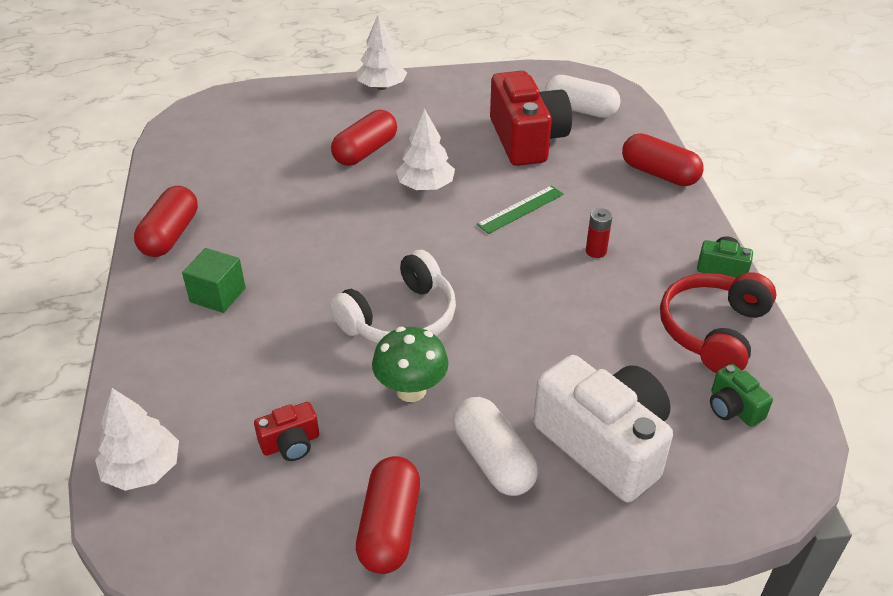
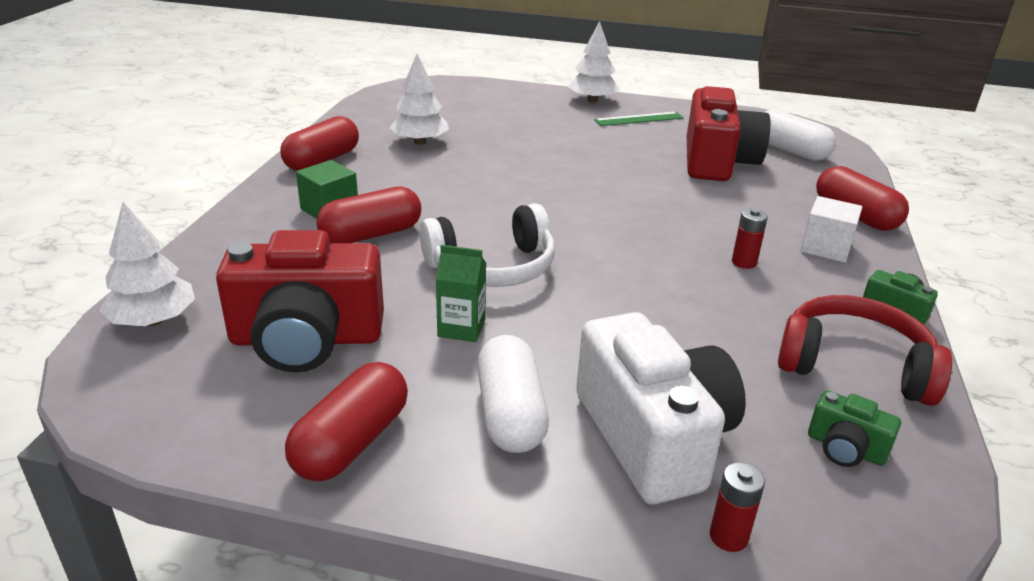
camera: 20 degrees right, 10 degrees down
(291, 443) = (306, 339): red camera -> red camera, size x2.24
(365, 151) = (545, 140): red capsule -> red capsule (371, 234)
(411, 390) = (461, 328): green mushroom -> green carton
(426, 186) = (588, 175): white tree -> white tree (420, 142)
(521, 209) = (678, 212): green ruler -> green ruler (639, 119)
(650, 216) = (826, 247): none -> white cube
(688, 508) = (728, 537): none -> red battery
(713, 331) = (854, 365): red headphones -> red headphones turned 60 degrees clockwise
(733, 408) = (845, 448): green camera -> green camera turned 45 degrees counterclockwise

